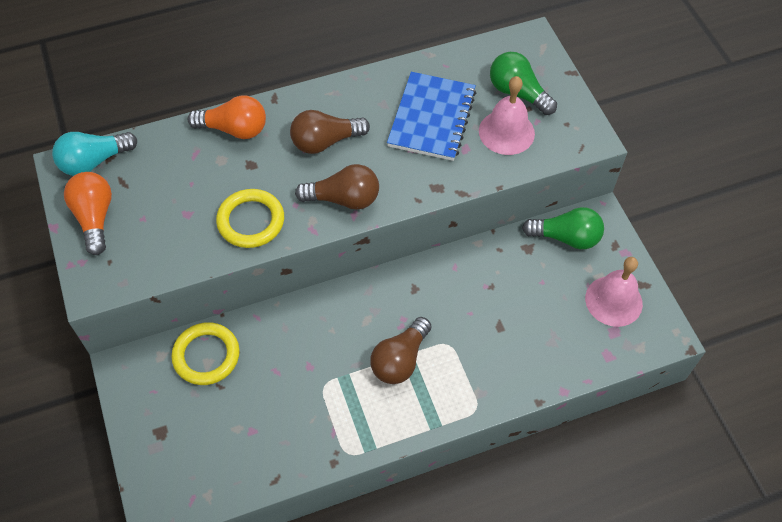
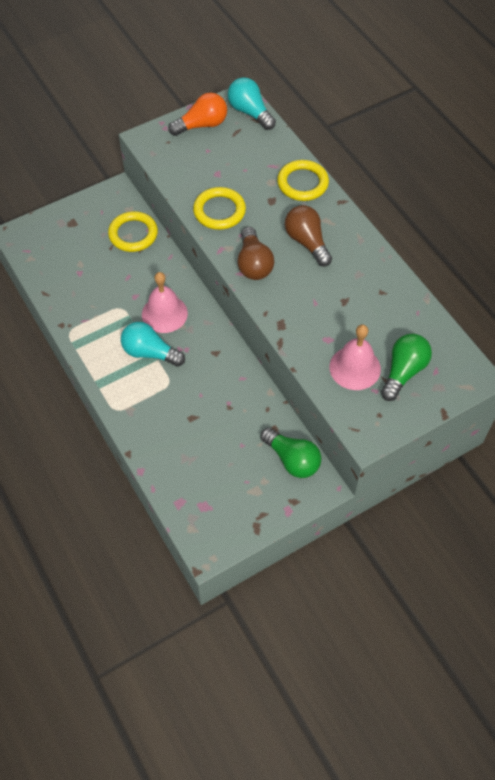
camera: 80 degrees right, 0 degrees up
(234, 129) = (302, 183): orange light bulb -> yellow ring
(400, 359) = (150, 352): brown light bulb -> turquoise light bulb
(432, 118) = (353, 310): blue notebook -> none
(566, 237) = (292, 459): green light bulb -> green light bulb turned 45 degrees counterclockwise
(613, 301) = (234, 503): pink bell -> pink bell (164, 313)

